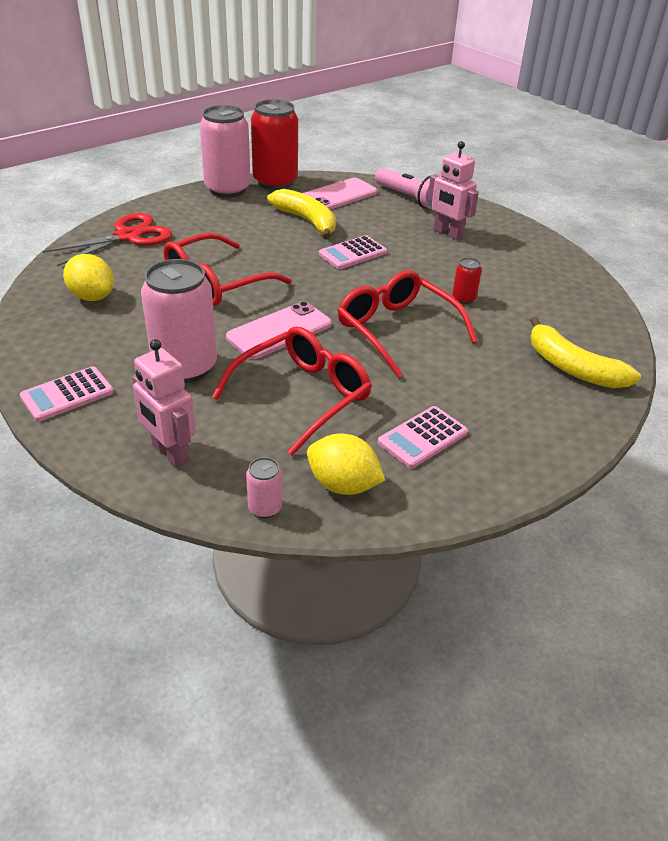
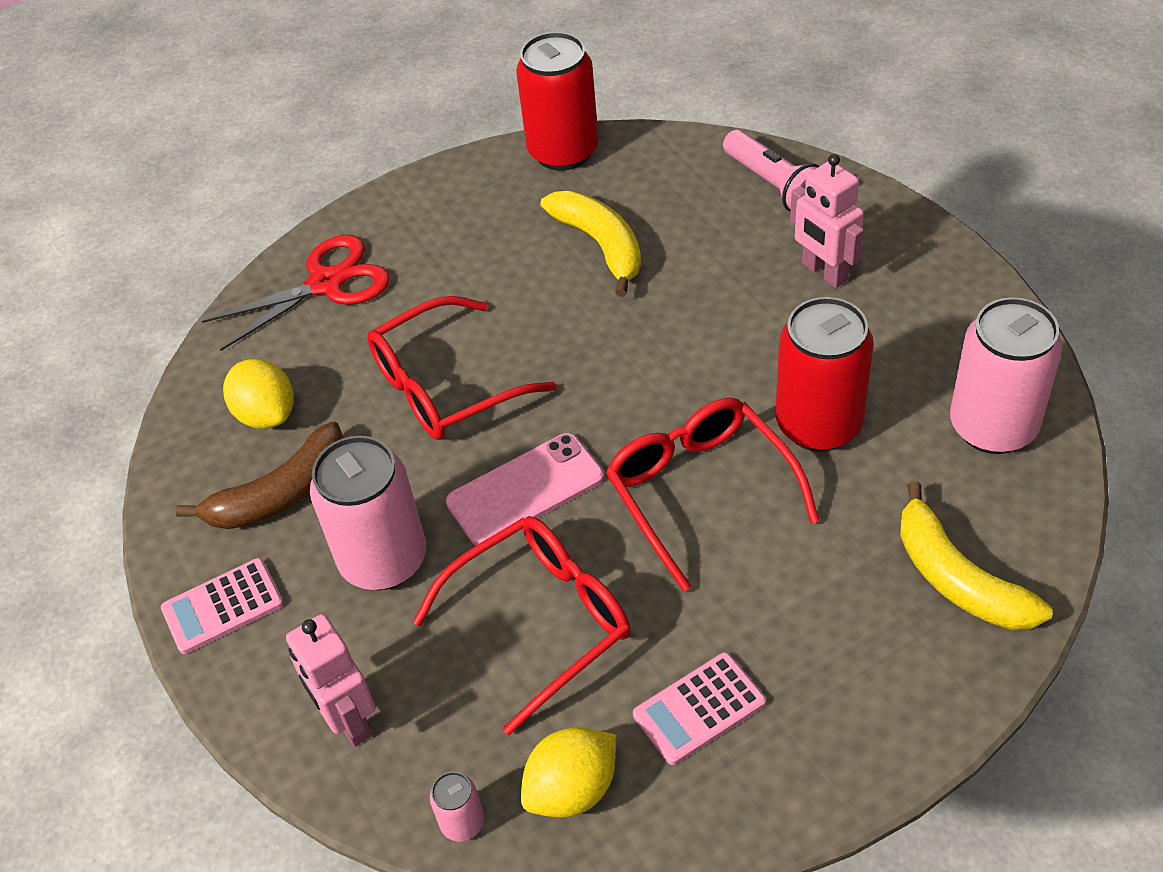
camera: 15 degrees right, 10 degrees up
(106, 335) = (280, 494): none -> brown banana
(227, 189) = (486, 171): pink can -> pink can (993, 426)
(337, 196) = (659, 183): pink phone -> none
(343, 485) = (572, 789): yellow lemon -> yellow lemon turned 75 degrees counterclockwise
(353, 253) = (661, 321): pink calculator -> none
(463, 298) = (818, 424): red can -> red can, size x2.28

